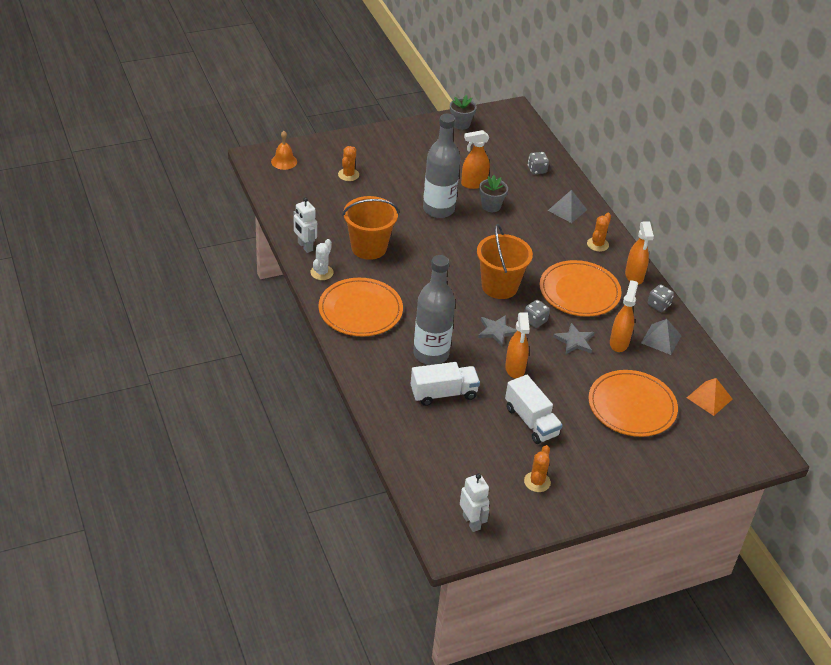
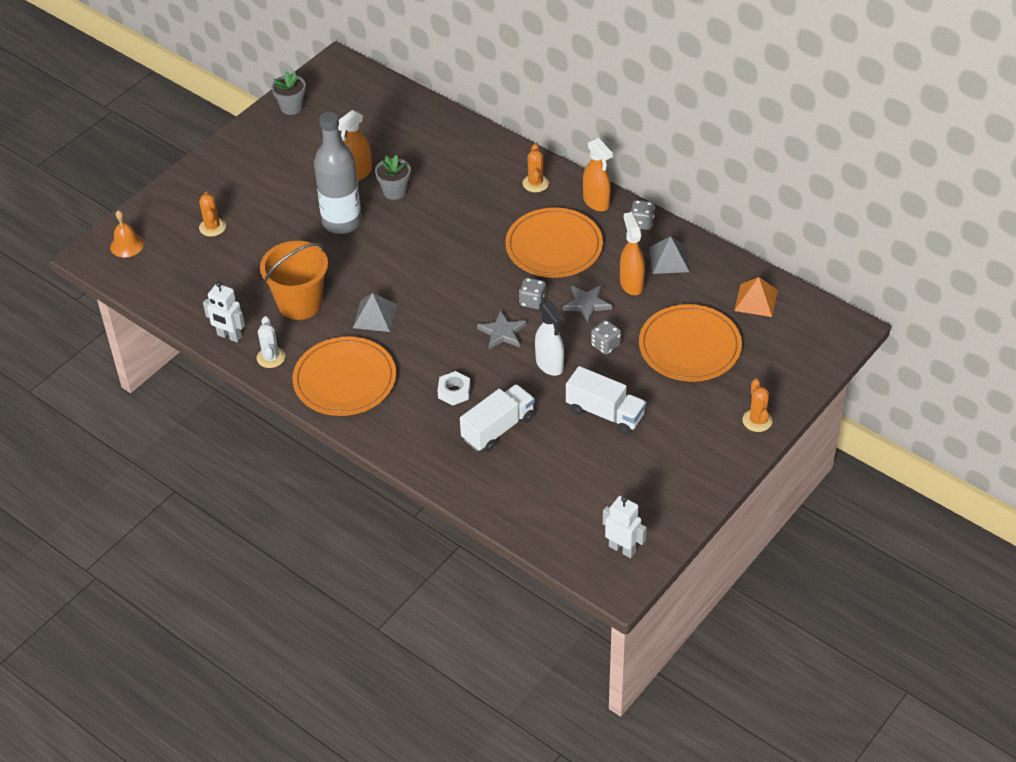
camera: 25 degrees left, 5 degrees up
(431, 354) = (454, 392): grey bottle -> white nut
(499, 286) = (469, 280): orange bucket -> none
(515, 369) = (549, 365): orange spray bottle -> white spray bottle
(537, 170) = (412, 125): grey dice -> grey dice (605, 345)
(537, 482) = (655, 474): orange cactus -> orange cactus (757, 420)
(567, 210) = (477, 158): grey pyramid -> grey pyramid (375, 316)

